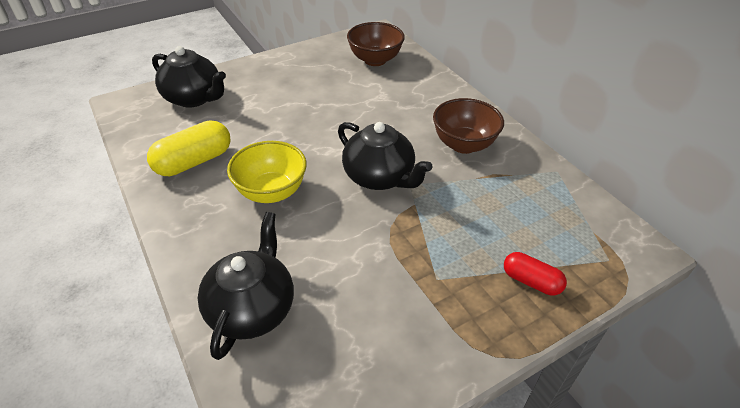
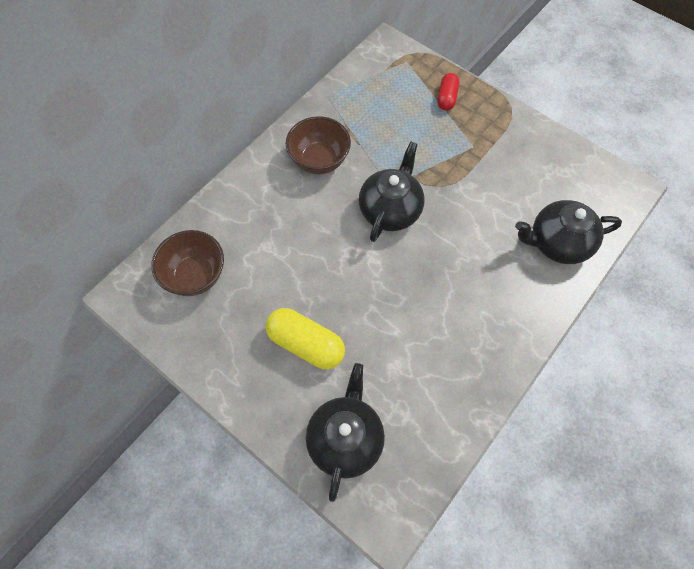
camera: 110 degrees left, 20 degrees up
(194, 161) = (444, 371): yellow capsule -> yellow capsule (306, 344)
(271, 192) = (448, 283): yellow bowl -> none

